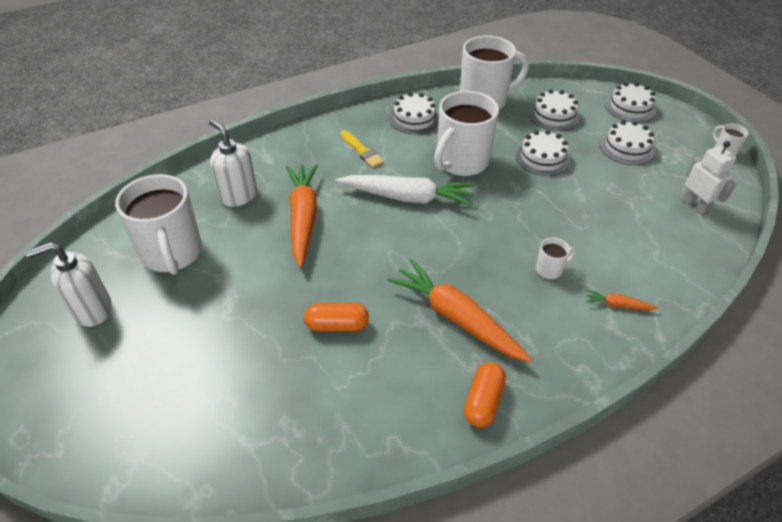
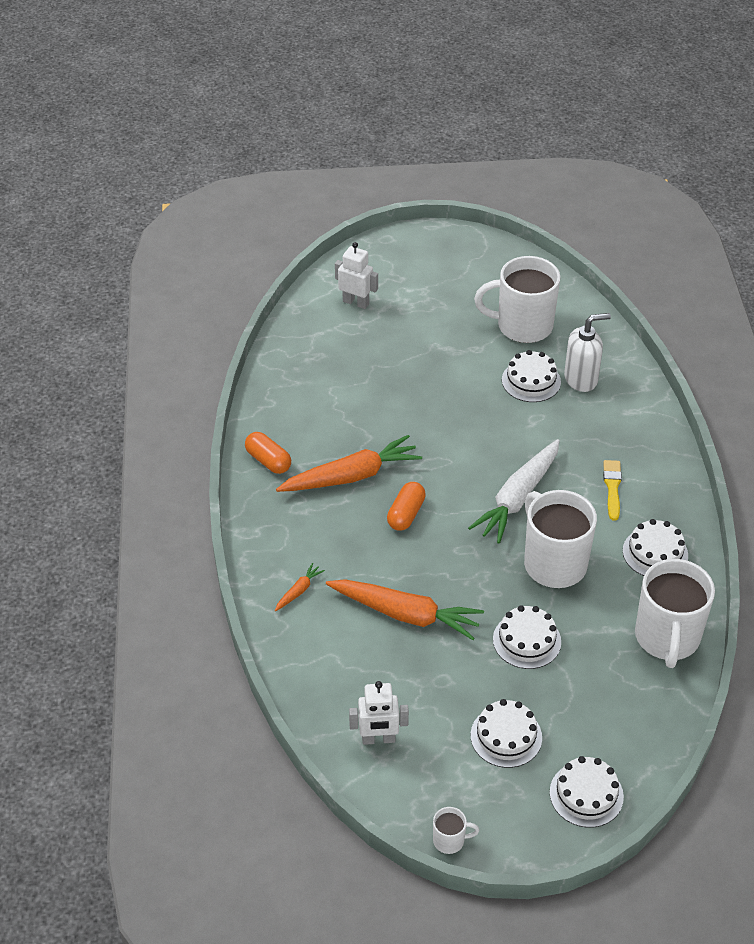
camera: 115 degrees right, 0 degrees up
(92, 310) = (481, 277): white soap dispenser -> none
(170, 422) = (356, 302): none -> white robot
(303, 218) = (526, 415): orange carrot -> orange carrot (406, 614)
(337, 325) = (388, 403): orange capsule -> orange capsule (406, 514)
(362, 151) = (612, 487): yellow brush -> yellow brush turned 105 degrees clockwise
(549, 269) = (365, 563): white mug -> none
(554, 115) = (604, 696): white cake -> white cake (531, 381)

